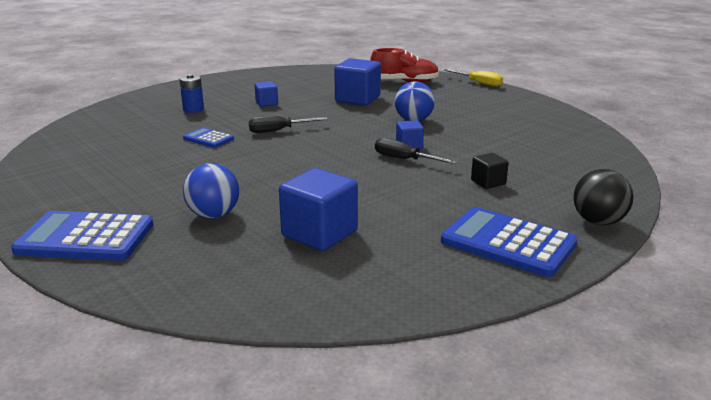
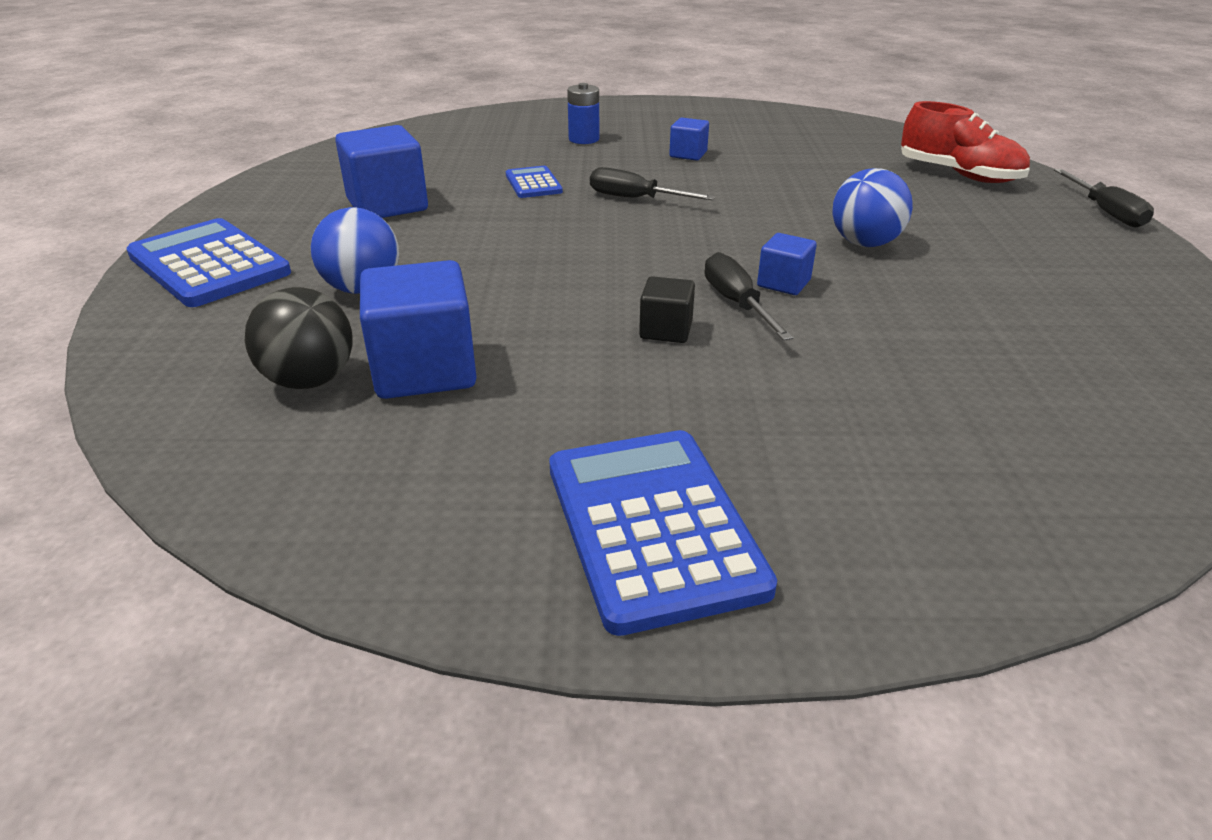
camera: 40 degrees right, 10 degrees up
(357, 99) = (831, 182): blue cube -> blue cube (387, 205)
(479, 83) = (1105, 212): yellow screwdriver -> black screwdriver
(488, 182) = (811, 398): black cube -> black cube (666, 330)
(598, 221) = (901, 578): black ball -> black ball (310, 380)

